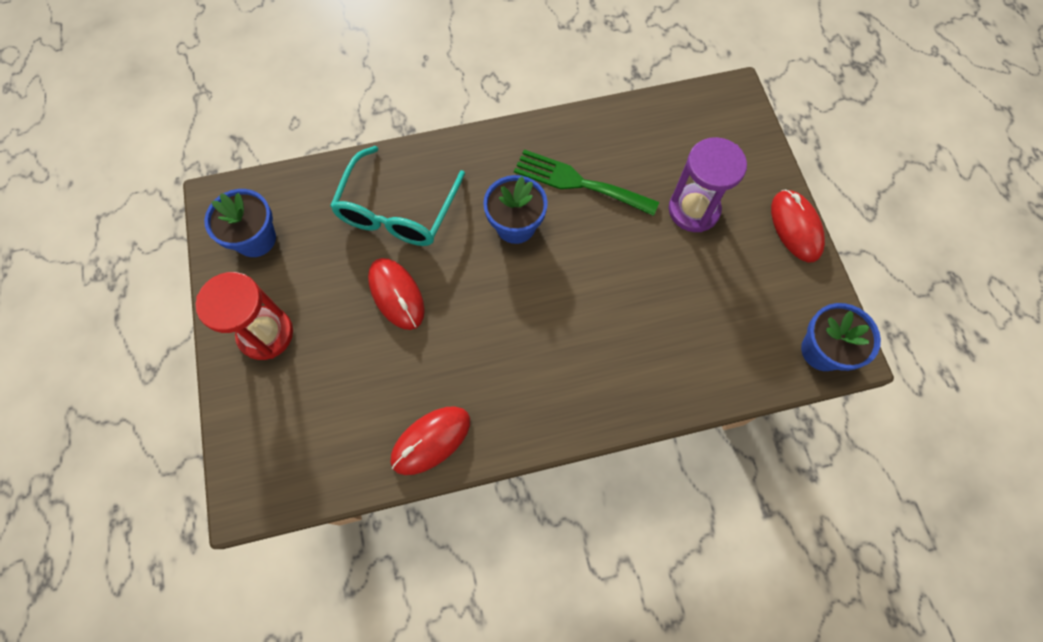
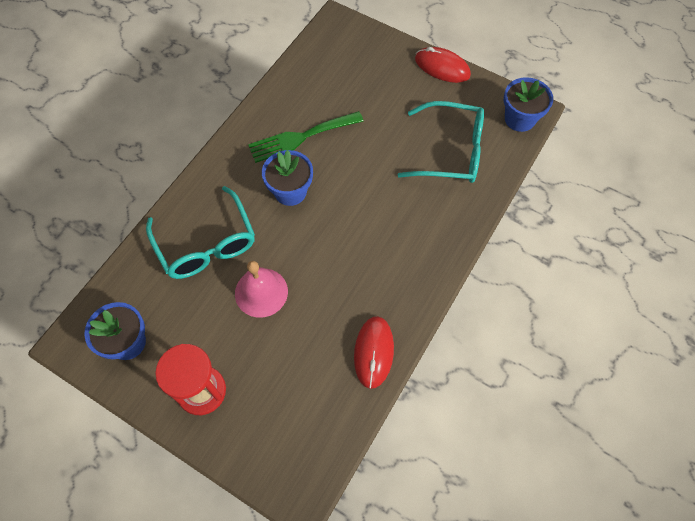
camera: 45 degrees left, 5 degrees down
(396, 294) = (261, 292): red mouse -> pink bell
(693, 210) = (381, 101): purple hourglass -> none
(710, 320) = (451, 151): none -> turquoise glasses

